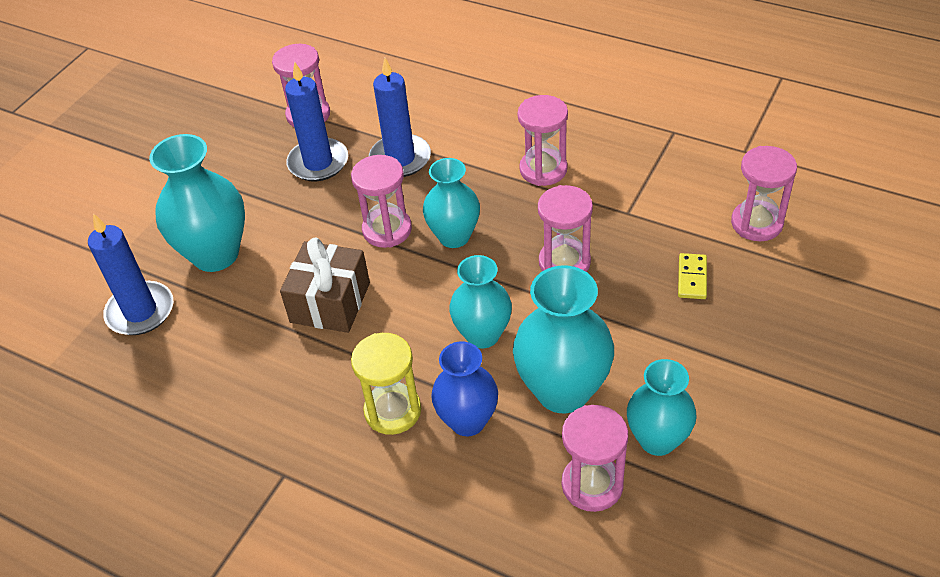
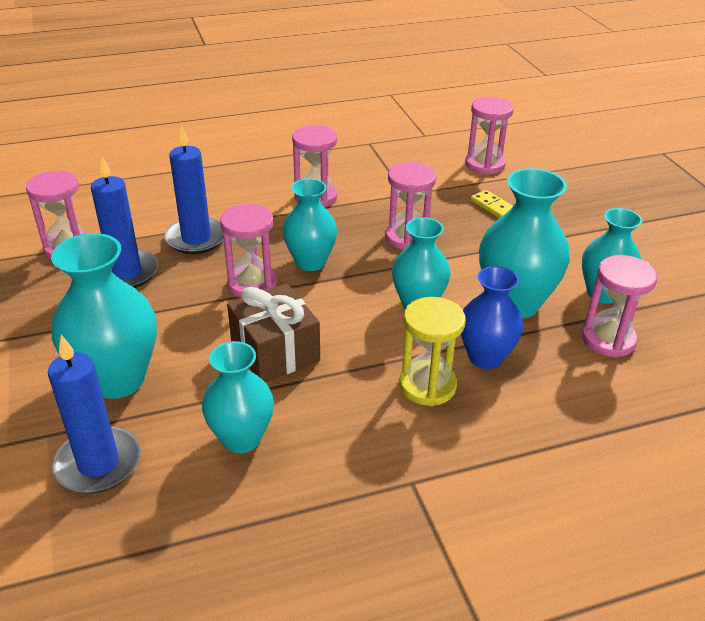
camera: 50 degrees left, 10 degrees down
(230, 356) = (241, 438): none -> turquoise vase

